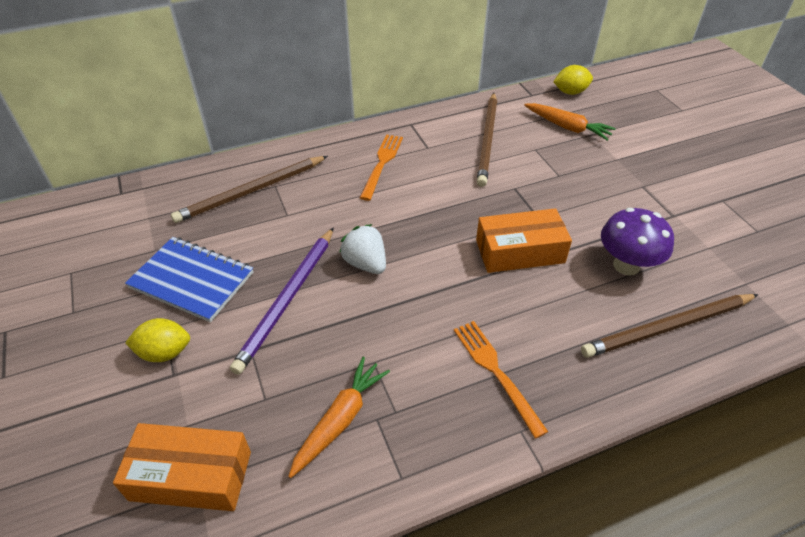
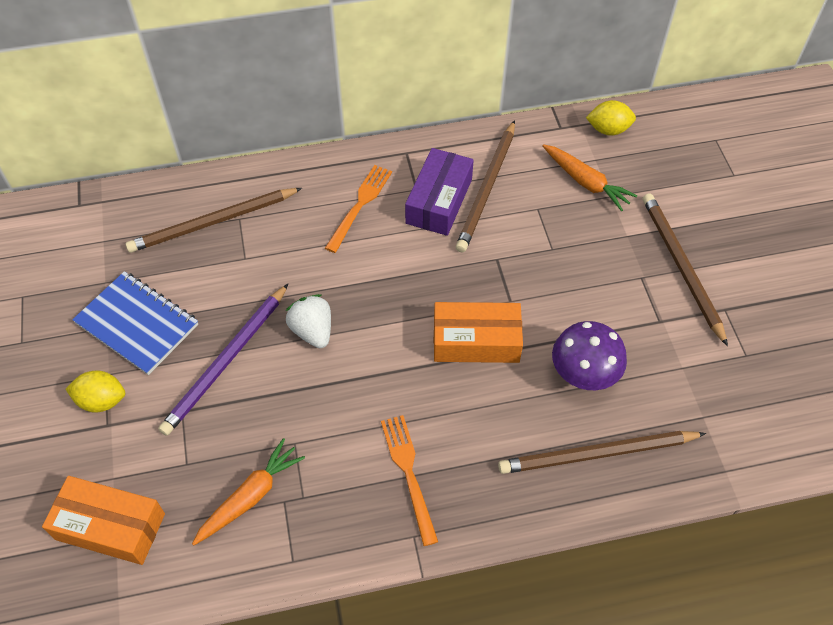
camera: 10 degrees right, 10 degrees up
(450, 153) = (439, 201): none -> purple box
(671, 175) = (681, 267): none -> brown pencil

